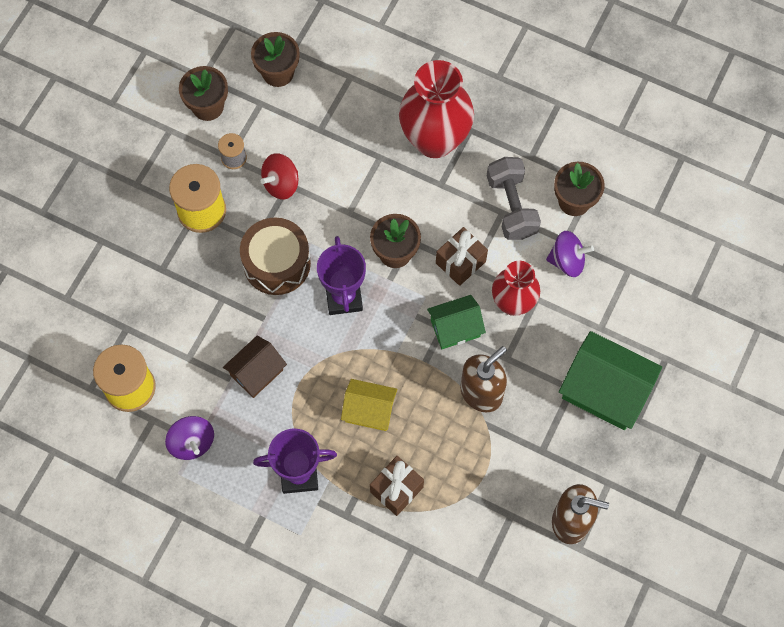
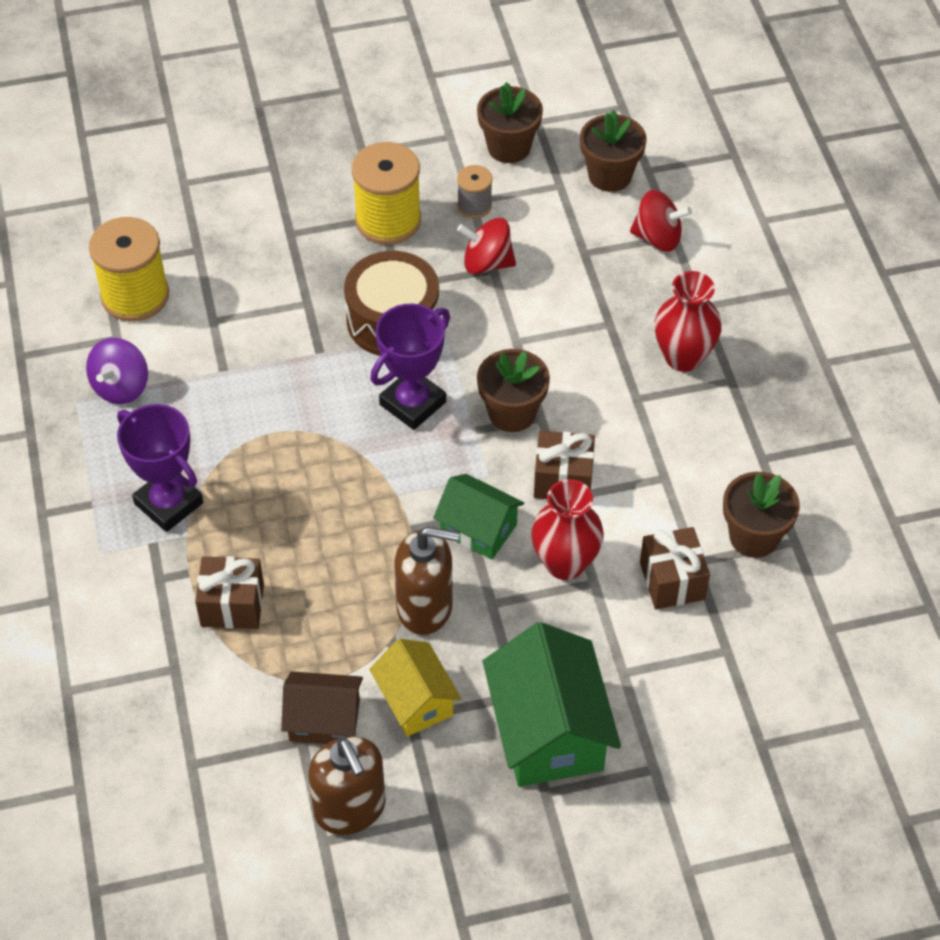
camera: 50 degrees right, 15 degrees down
(256, 372) = (251, 387): brown house -> brown house (324, 720)
(344, 85) = (658, 238): none -> red spinning top
(369, 410) = (302, 516): yellow house -> yellow house (416, 701)
(434, 140) = (683, 357): red vase -> red vase, size x0.63
(511, 206) = (681, 481): grey dumbbell -> none
(567, 261) = (672, 581): purple spinning top -> brown gift

